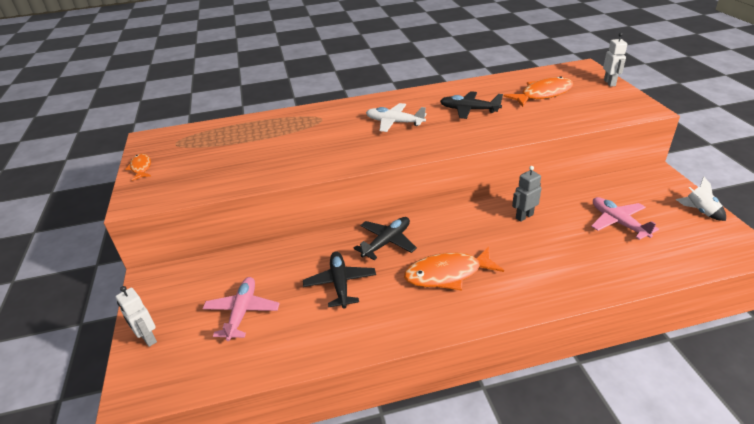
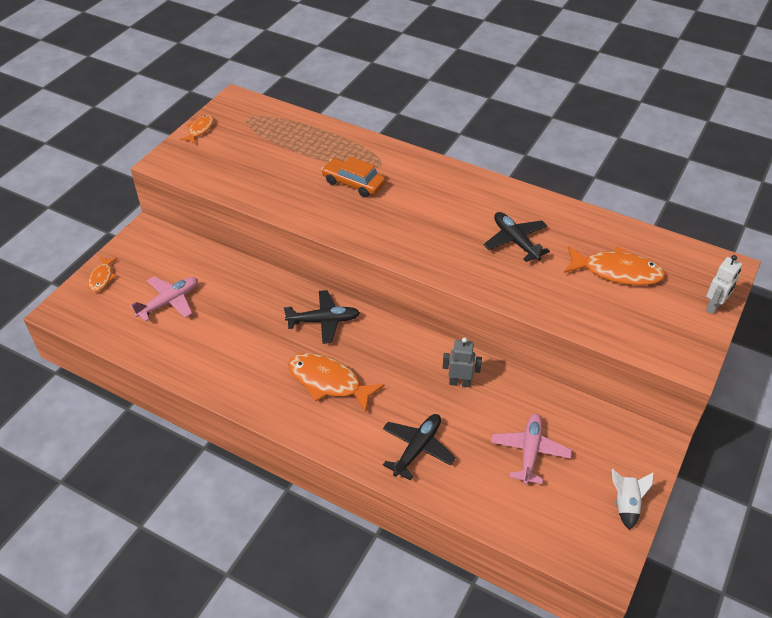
camera: 40 degrees right, 10 degrees up
(148, 338) = (102, 278): white robot -> orange fish
(319, 136) = (353, 183): none -> orange car
(340, 283) = (250, 329): black plane -> black plane (417, 448)
(394, 122) = (431, 210): white plane -> none

